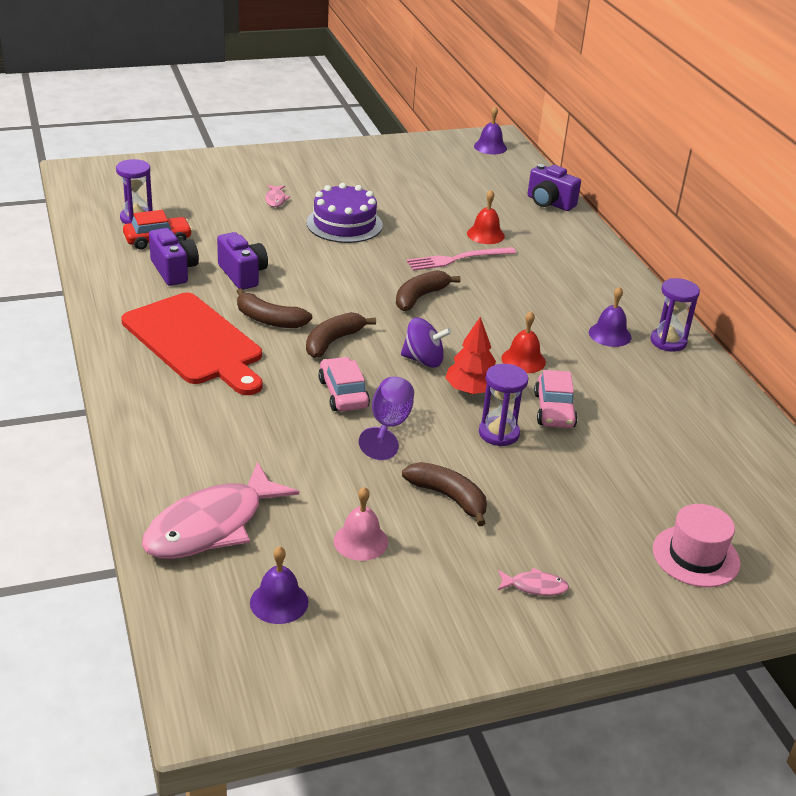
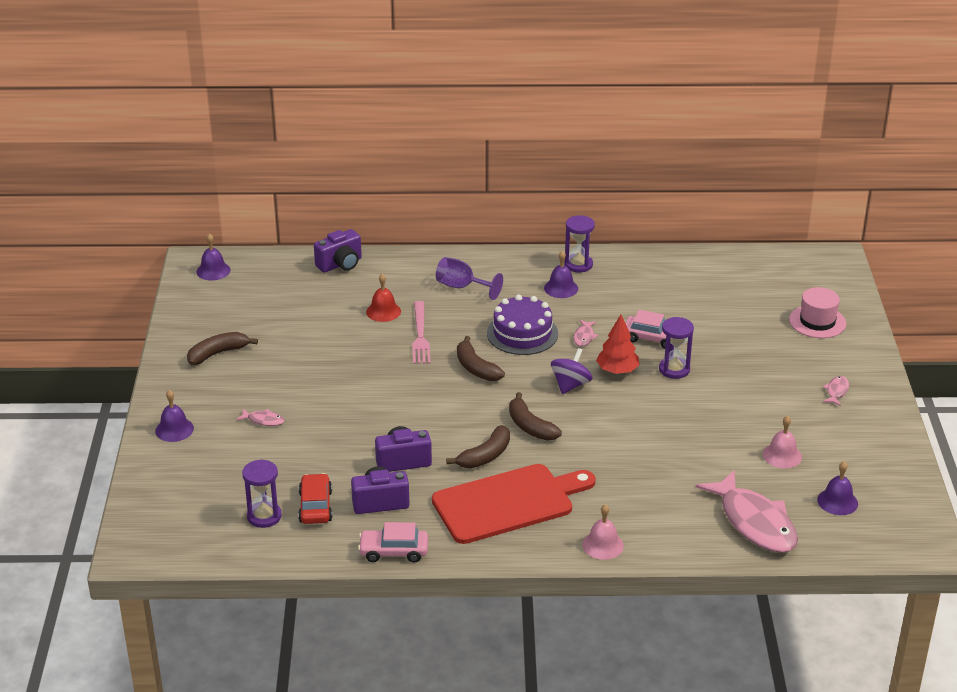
camera: 70 degrees left, 0 degrees up
(139, 411) = (603, 545): none -> pink bell
(245, 164) = (174, 429): none -> purple bell
(343, 393) = (606, 434): pink car -> pink car (394, 551)
(344, 224) = (331, 386): purple cake -> purple cake (522, 333)
(388, 426) = (653, 419): purple goblet -> purple goblet (462, 287)
(448, 497) = (742, 408): brown banana -> brown banana (217, 353)
(523, 360) = (584, 337): red bell -> pink fish

